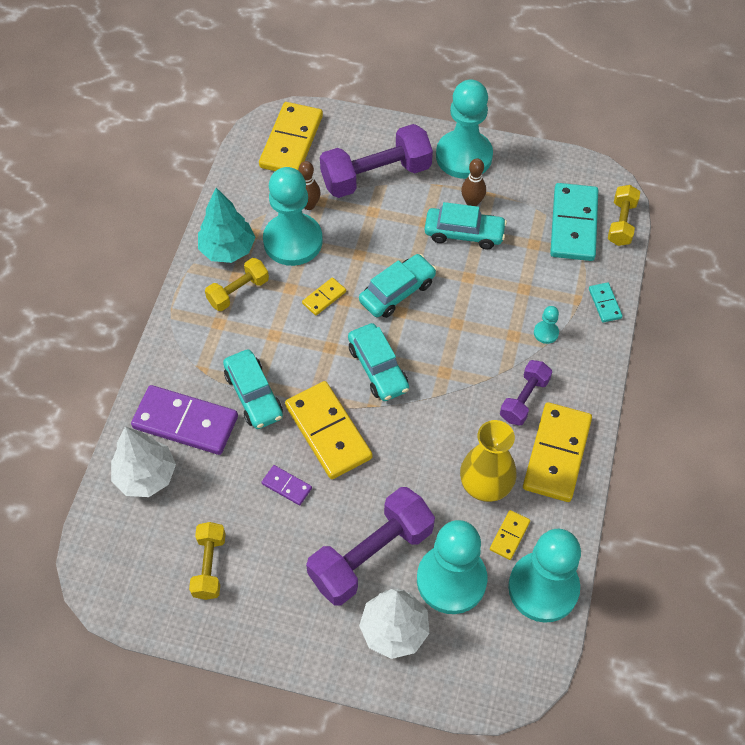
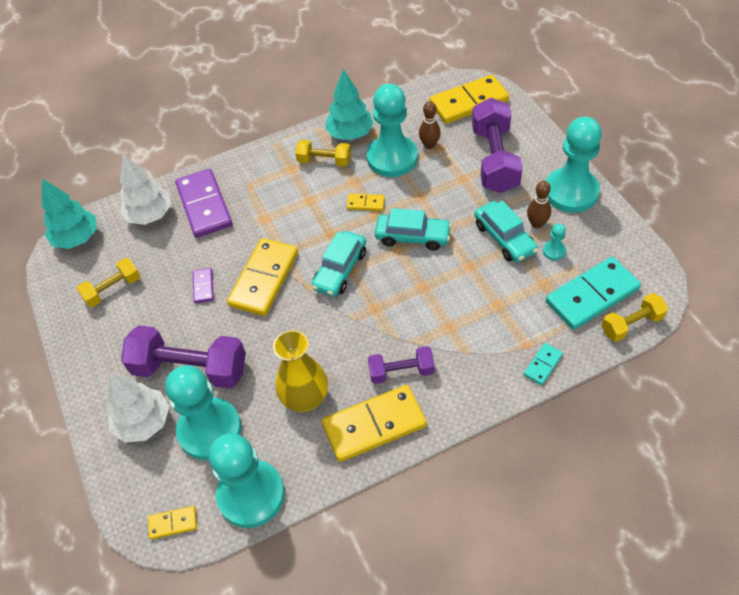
camera: 55 degrees right, 5 degrees down
(104, 560) = (77, 238): none -> turquoise tree
(254, 395) = (255, 222): turquoise car -> none
(376, 175) = (494, 159): purple dumbbell -> purple dumbbell turned 60 degrees clockwise
(509, 535) = (276, 442): yellow domino -> yellow domino (173, 523)
(546, 333) = (474, 345): turquoise pawn -> turquoise pawn (554, 251)

